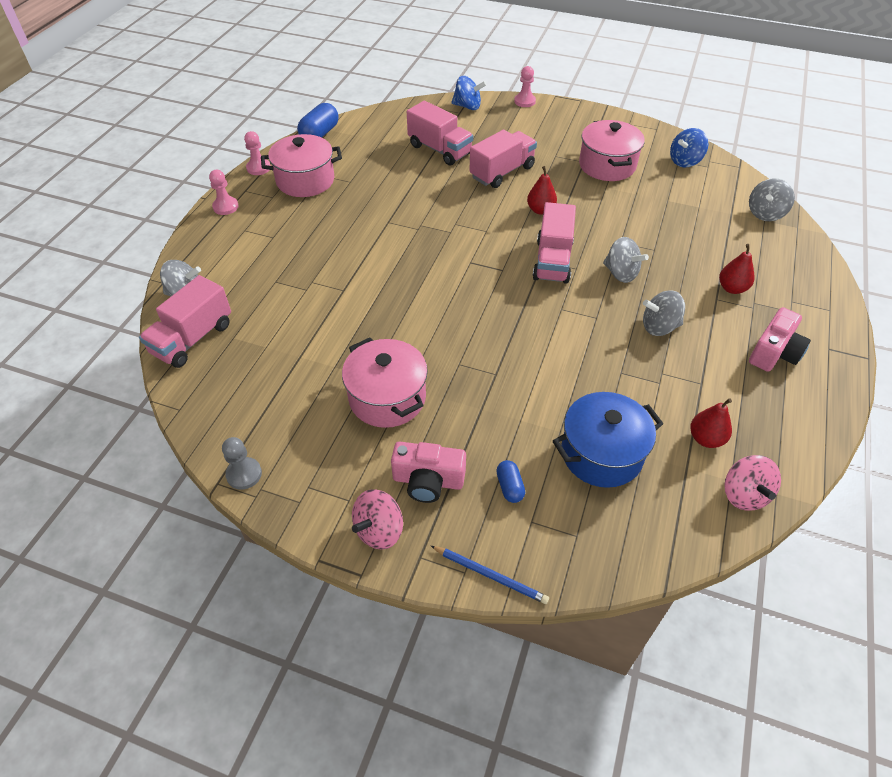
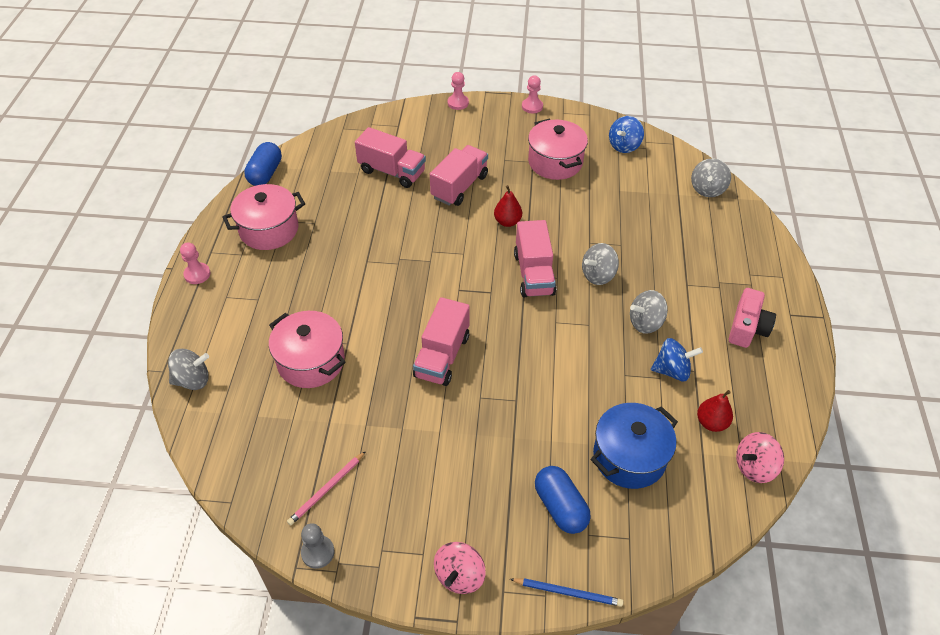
camera: 15 degrees left, 0 degrees up
(192, 339) = (217, 425): pink truck -> pink truck (442, 356)
(258, 168) = (215, 224): pink pawn -> pink pawn (532, 106)
(274, 417) = (326, 489): none -> pink pencil
(387, 398) = (425, 446): pink pot -> pink pot (311, 361)
(428, 481) = (488, 518): pink camera -> none
(467, 106) = (404, 117): blue spinning top -> blue spinning top (672, 370)
(509, 487) = (560, 507): blue capsule -> blue capsule, size x1.78
(621, 273) = (598, 275): grey spinning top -> grey spinning top turned 120 degrees clockwise
(732, 288) = (697, 271): red pear -> none
(744, 494) = (754, 467): pink spinning top -> pink spinning top turned 90 degrees clockwise

